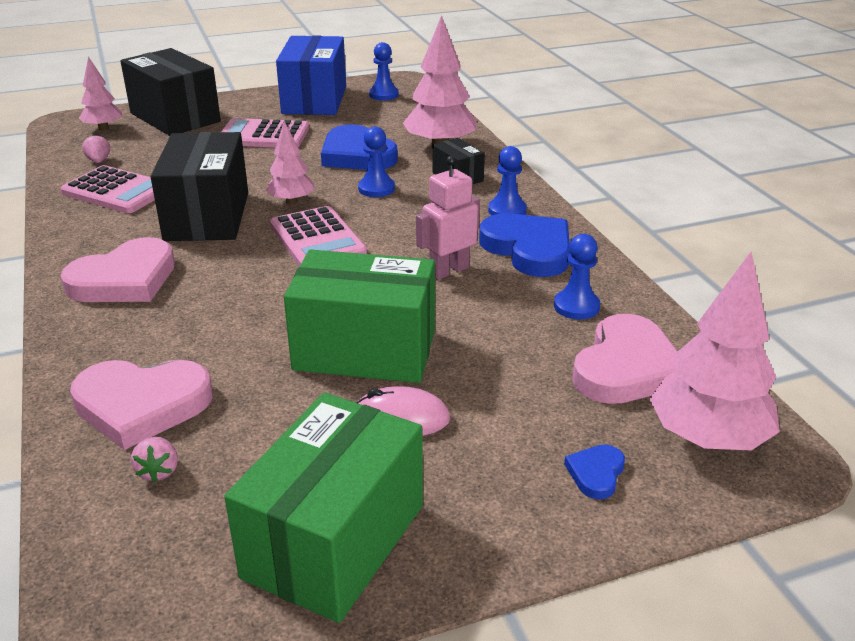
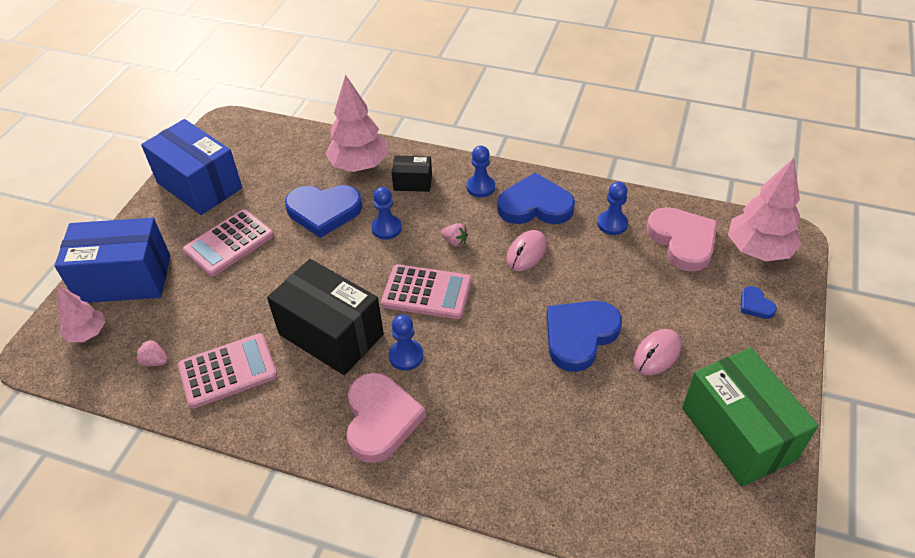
camera: 50 degrees left, 15 degrees up
(141, 405) = (551, 470): pink heart -> none
(158, 471) = (625, 487): pink strawberry -> pink strawberry (455, 241)
(175, 117) = (125, 279): black box -> blue box
(291, 201) = (358, 279): pink tree -> none
(365, 350) = (579, 336): green box -> blue heart
(383, 95) = (239, 146): blue pawn -> blue pawn (406, 356)
(448, 271) = (526, 253): pink robot -> pink mouse

